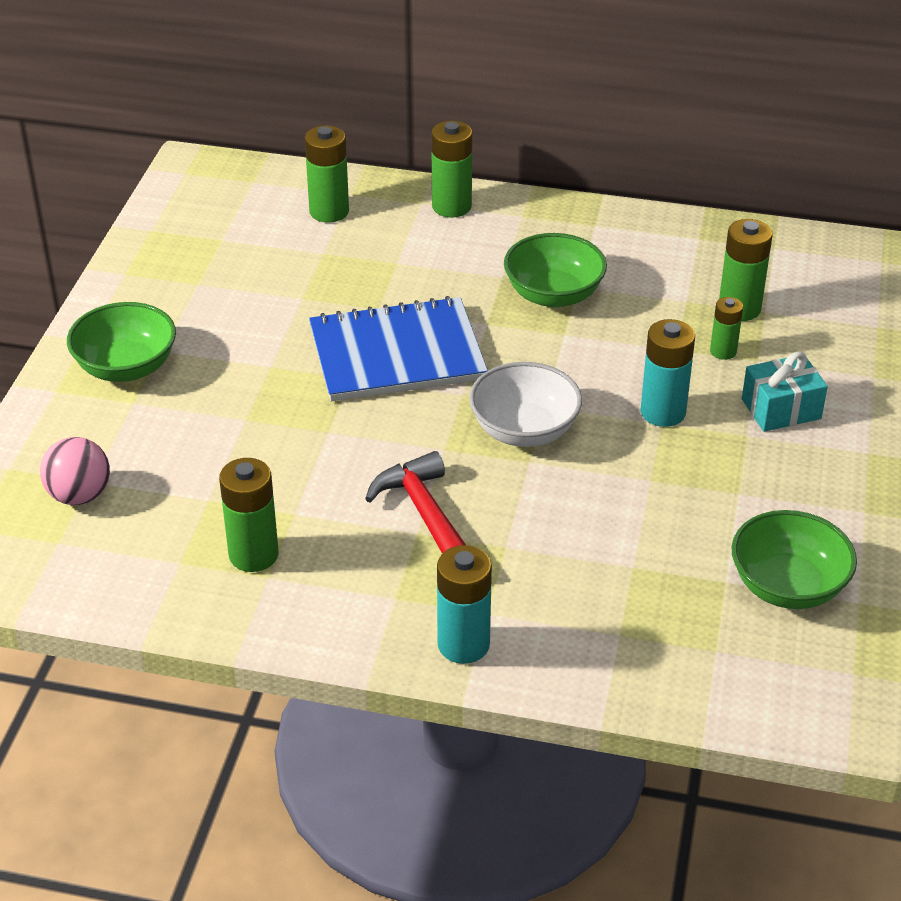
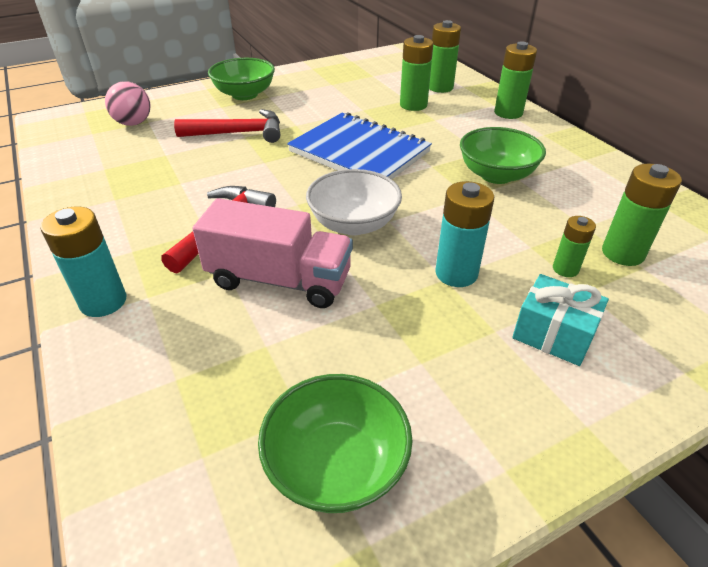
camera: 50 degrees right, 0 degrees up
(232, 419) = (239, 133): none -> red hammer
(253, 555) = (130, 186): green battery -> green battery (413, 105)
(556, 519) = (279, 280): none -> pink truck

